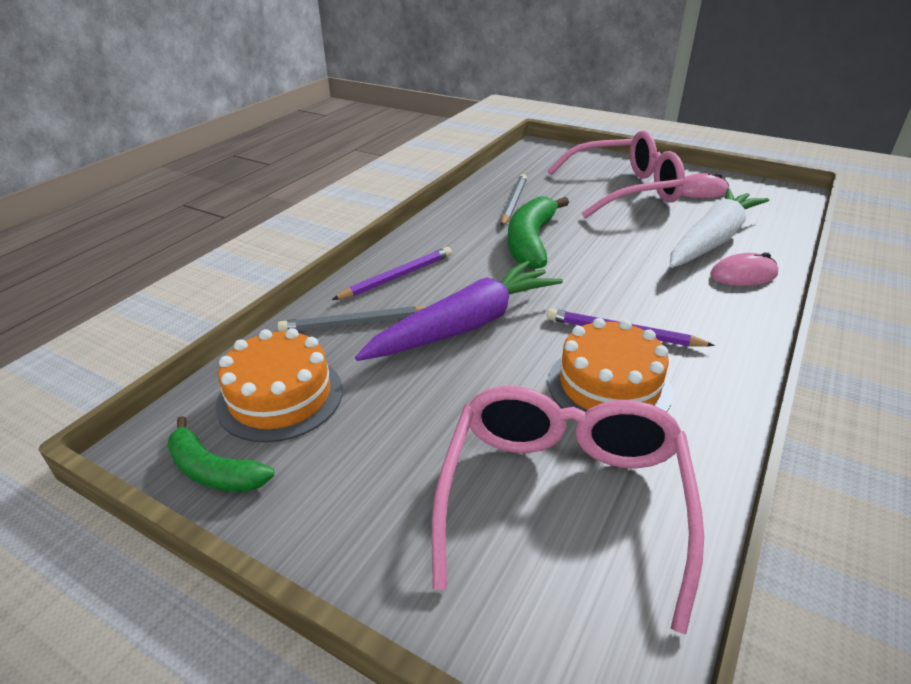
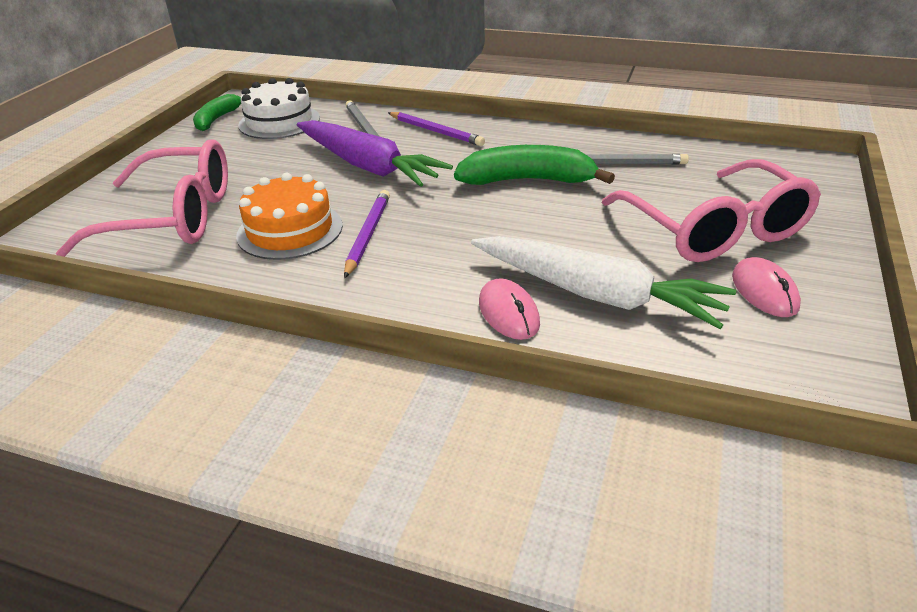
camera: 80 degrees right, 0 degrees up
(280, 397) = (279, 122): orange cake -> white cake

